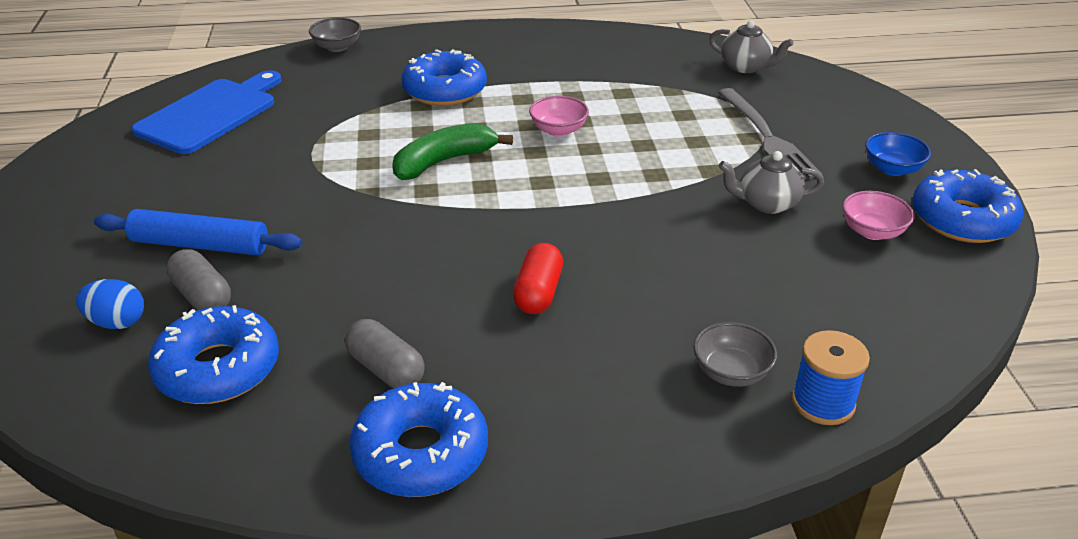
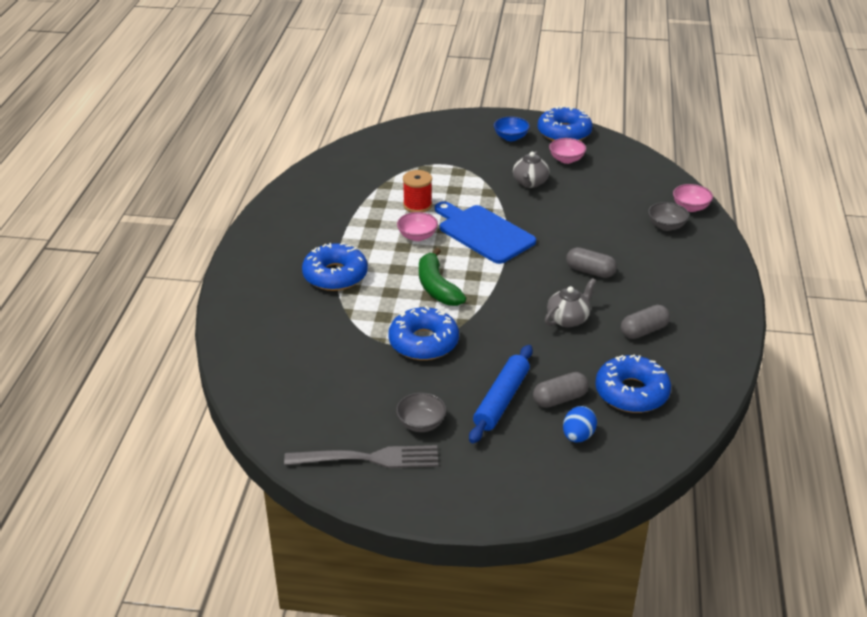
camera: 75 degrees left, 0 degrees up
(210, 114) = (311, 395): blue cutting board -> blue cutting board (483, 233)
(337, 47) = (227, 321): grey bowl -> grey bowl (421, 424)
(421, 453) = (708, 325): blue donut -> blue donut (423, 342)
(538, 293) = (590, 271): red capsule -> grey capsule
(635, 119) = (417, 205): none -> red spool
(746, 67) = (370, 151): grey teapot -> grey teapot (568, 319)
(767, 137) = (461, 166): grey fork -> grey fork (368, 458)
(823, 403) = (690, 207): blue spool -> pink bowl

